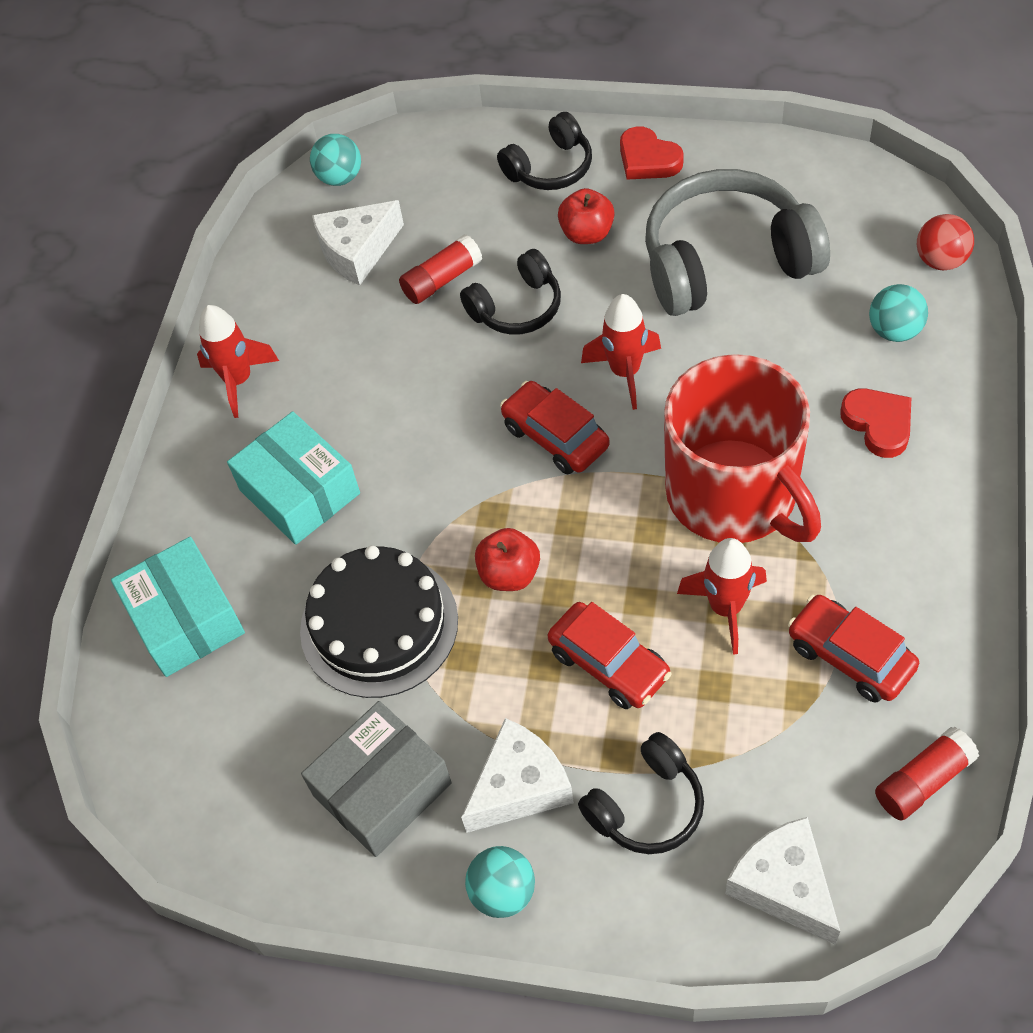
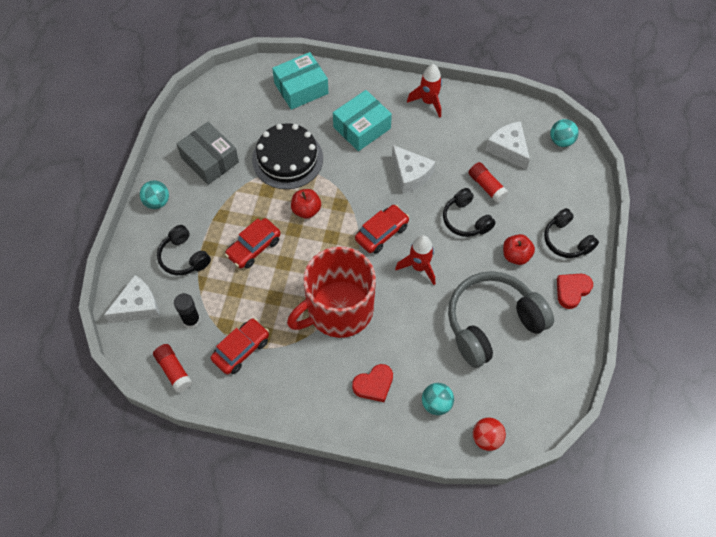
camera: 85 degrees right, 5 degrees up
(520, 786) = (201, 210): white cheese -> white cheese (410, 174)
(726, 261) = (492, 323): grey headphones -> grey headphones turned 105 degrees counterclockwise
(726, 608) = (275, 299): red rocket -> none
(800, 764) = (191, 320): none -> black glue stick

